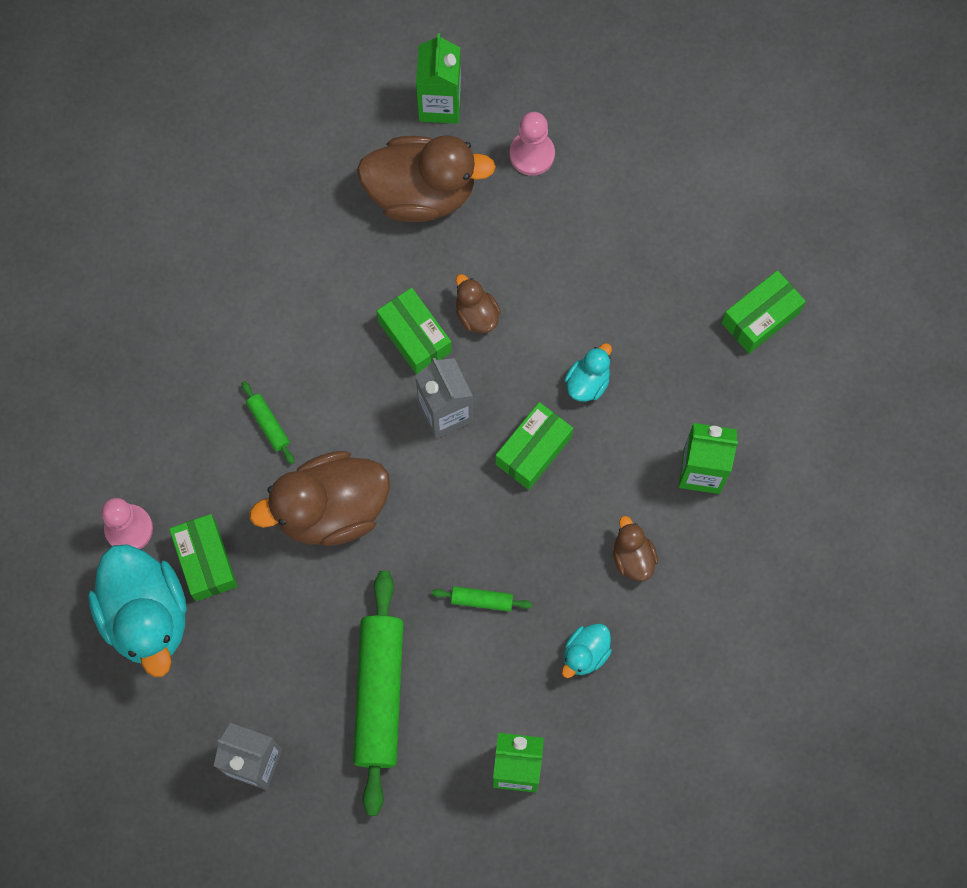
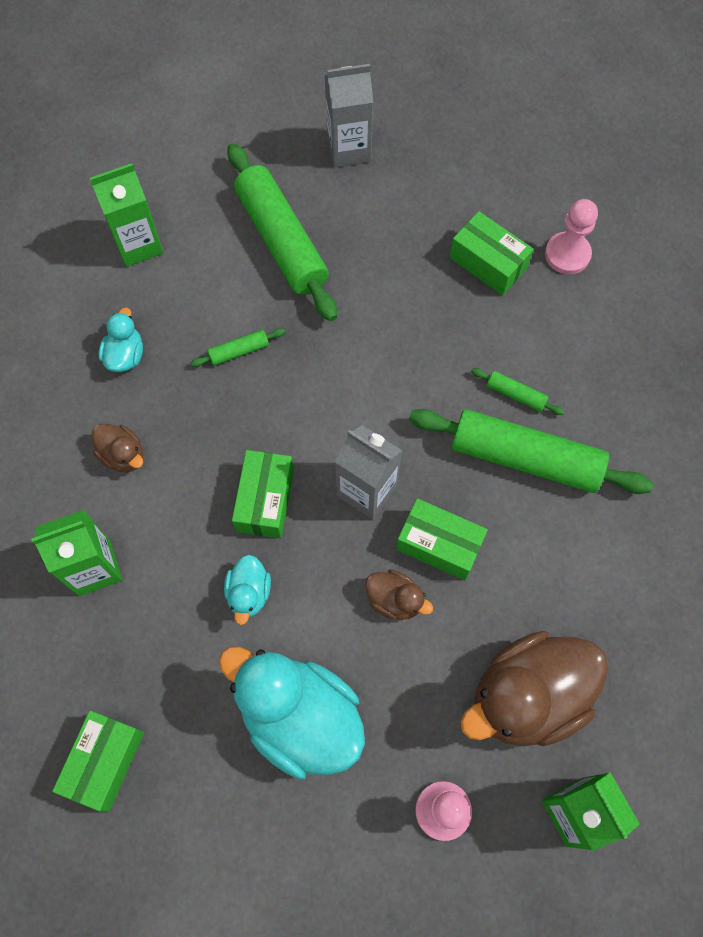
camera: 150 degrees right, 5 degrees down
(146, 616) = (504, 202): turquoise duck -> turquoise duck (299, 718)
(299, 367) = (525, 458): none -> green rolling pin
(331, 509) = (413, 355): brown duck -> none

